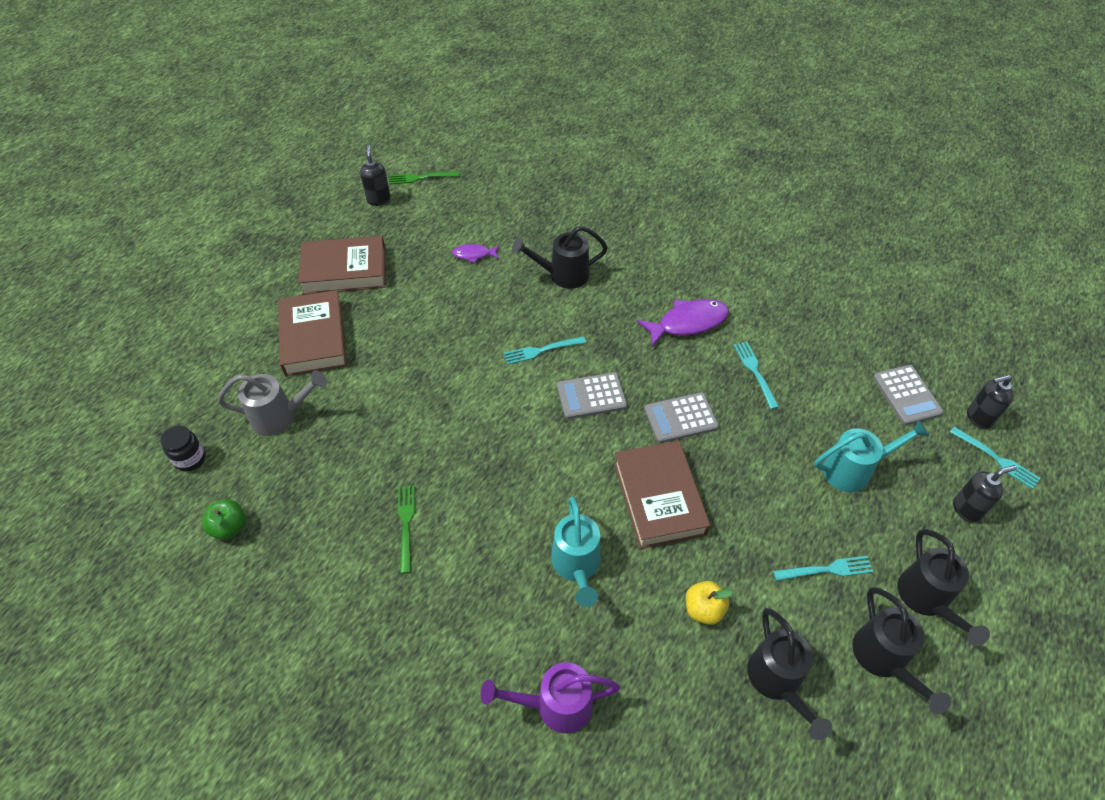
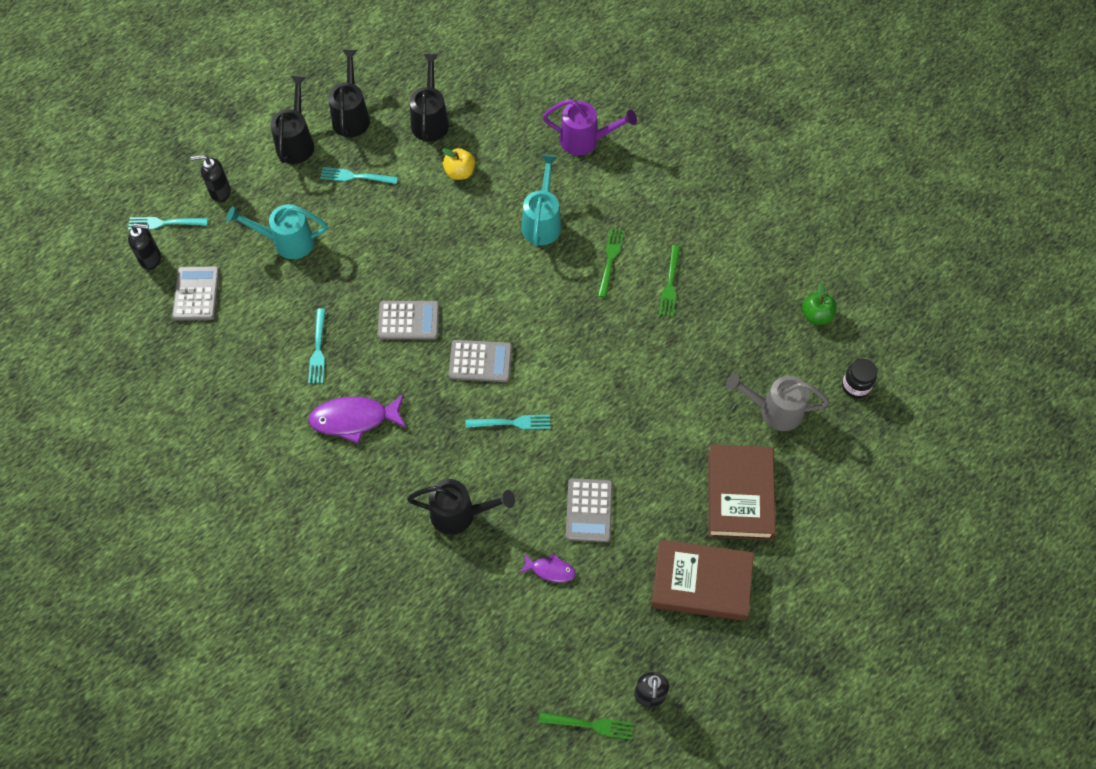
camera: 165 degrees left, 10 degrees up
(451, 299) = (589, 510): none -> grey calculator
(482, 537) = (610, 260): none -> green fork
(659, 498) = (458, 257): brown book -> none
(996, 459) = (165, 223): turquoise fork -> turquoise fork turned 60 degrees counterclockwise

